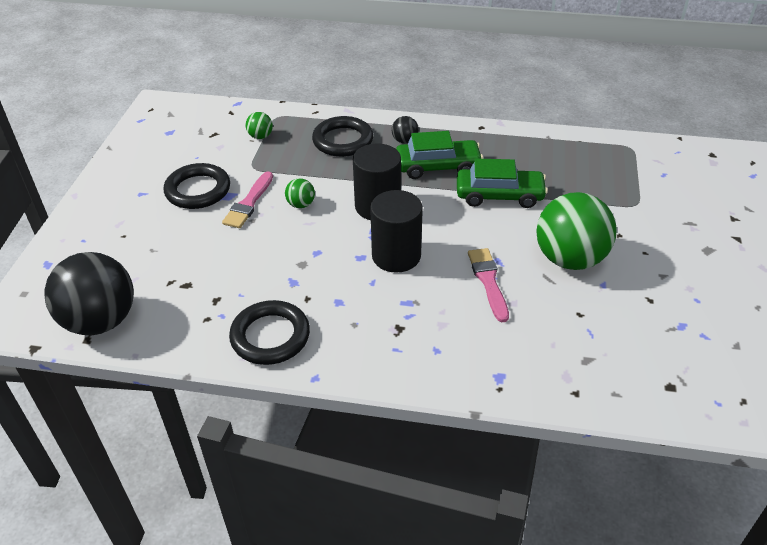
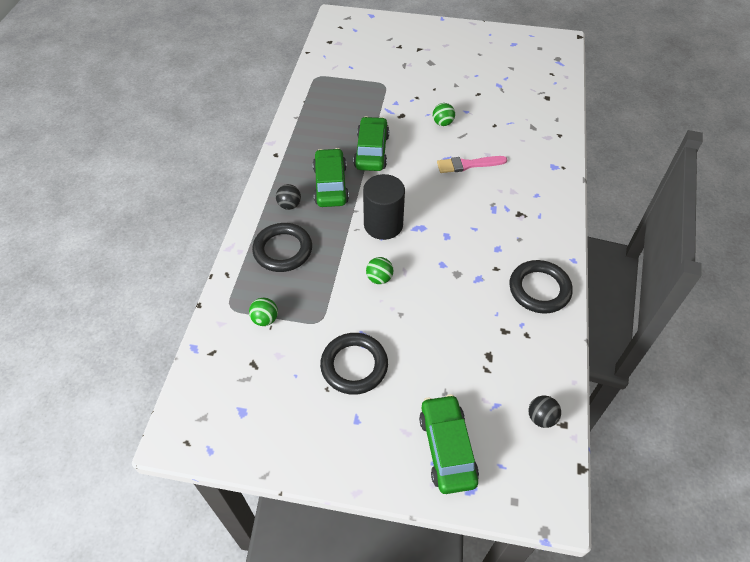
camera: 90 degrees left, 10 degrees up
(93, 249) = (447, 448): none -> green car
(101, 321) = (541, 418): black ball -> black ball, size x0.43
(249, 203) = (376, 319): pink brush -> none
(396, 256) = (444, 214): black cylinder -> none
(569, 259) = (442, 123): green ball -> green ball, size x0.43

